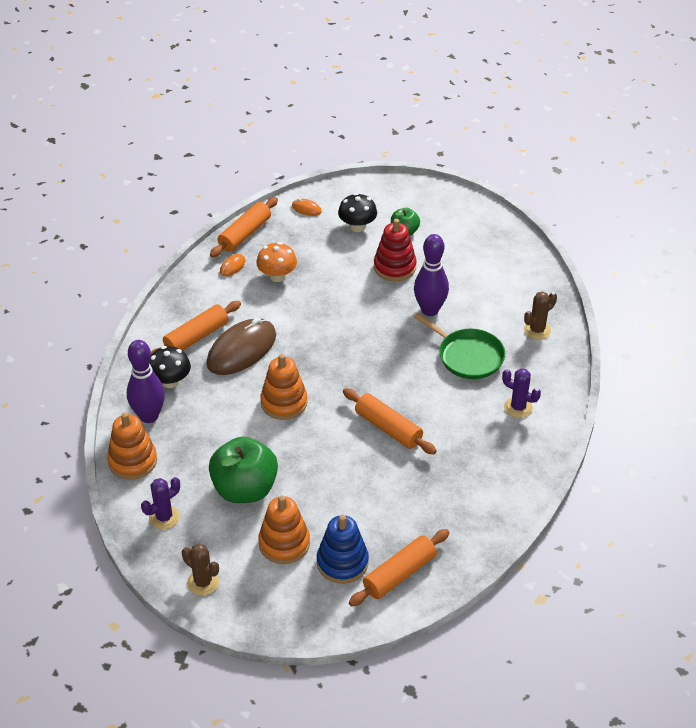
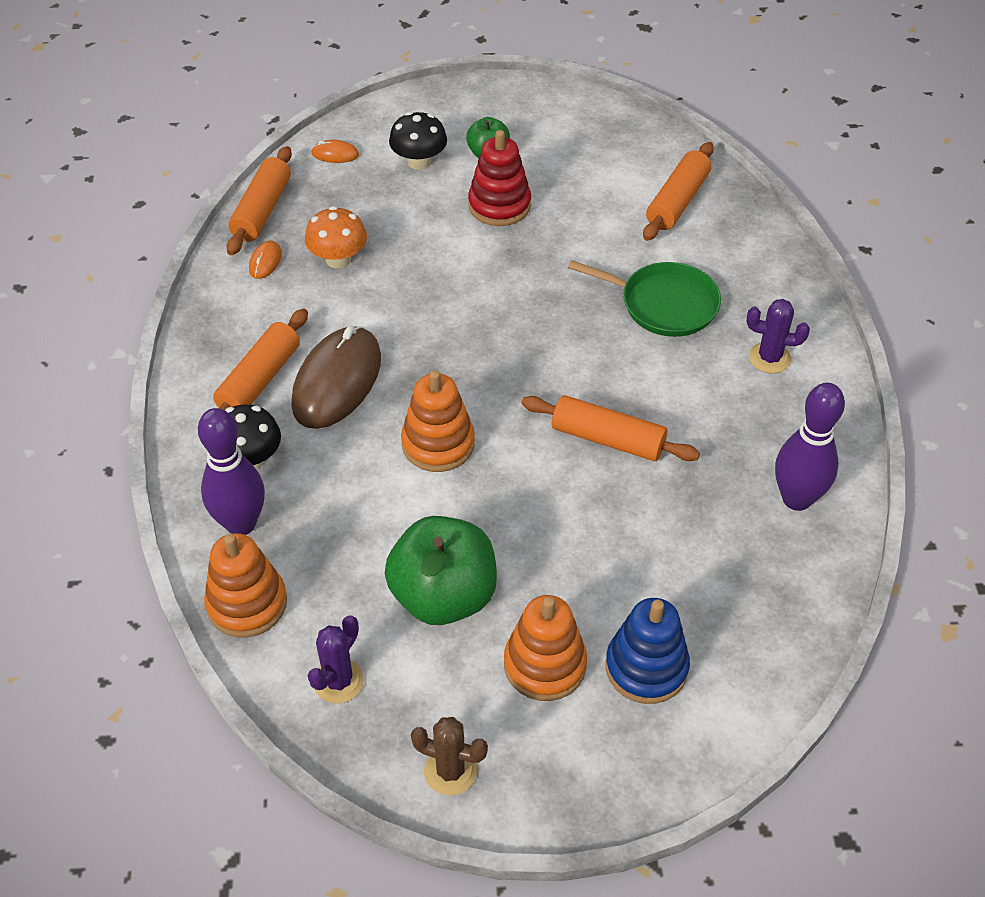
camera: 20 degrees left, 5 degrees up
(399, 574) = (737, 658): orange rolling pin -> orange rolling pin (677, 201)
(430, 310) = (578, 253): purple bowling pin -> purple bowling pin (796, 499)
(537, 330) = (736, 244): brown cactus -> none

